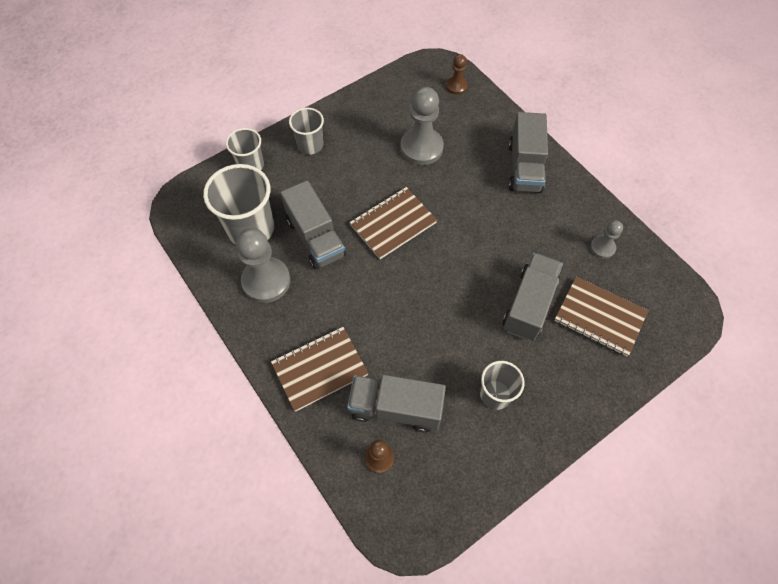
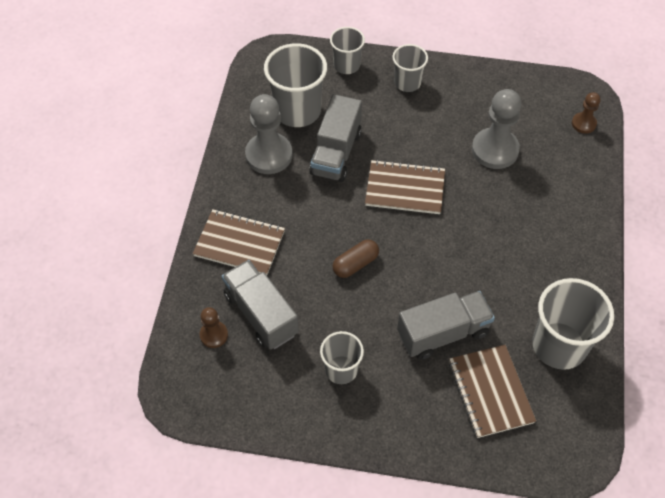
camera: 45 degrees right, 5 degrees down
(420, 308) = (355, 264): none -> brown capsule
(524, 167) = (566, 231): grey truck -> none
(602, 247) = (559, 345): grey pawn -> grey cup

